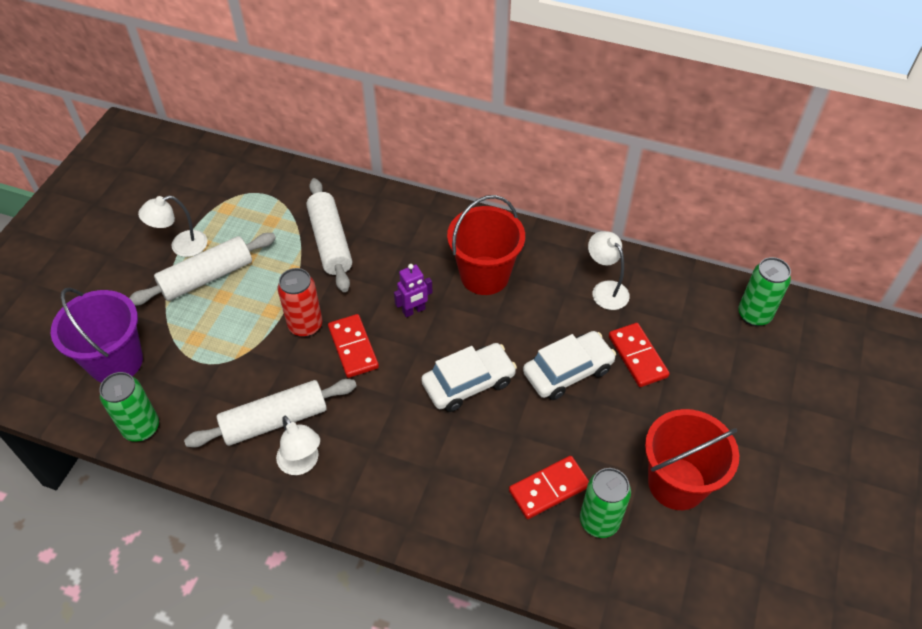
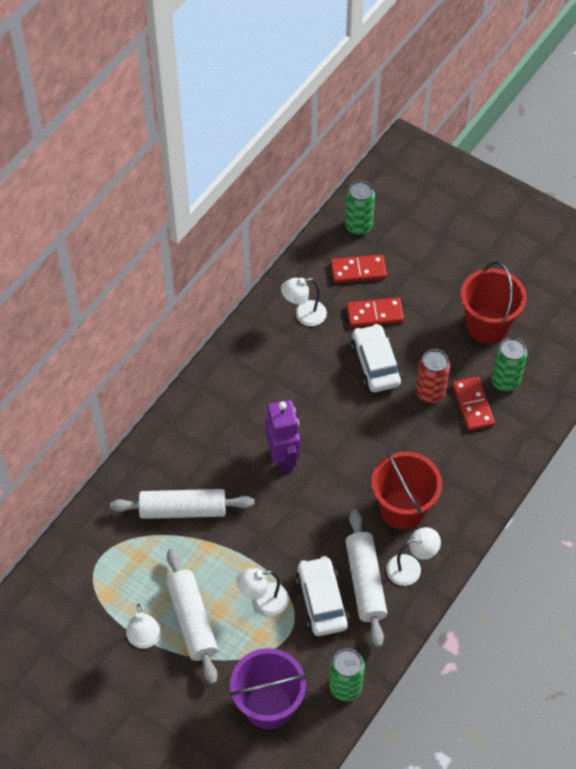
camera: 75 degrees left, 5 degrees up
(237, 331) = (263, 601): none -> white lamp
(305, 325) = (274, 545): red can -> red can (430, 393)
(353, 347) = (308, 511): red domino -> red domino (358, 270)
(414, 310) = (283, 458): purple robot -> purple robot, size x1.70
(468, 383) = (367, 435): white car -> white car (322, 601)
(484, 275) = (261, 397): red bucket -> red bucket (403, 509)

